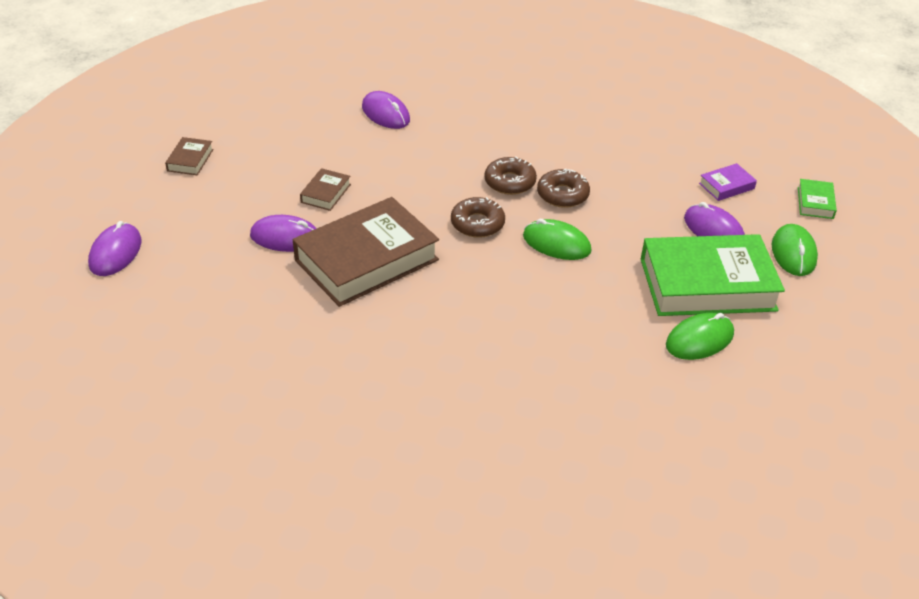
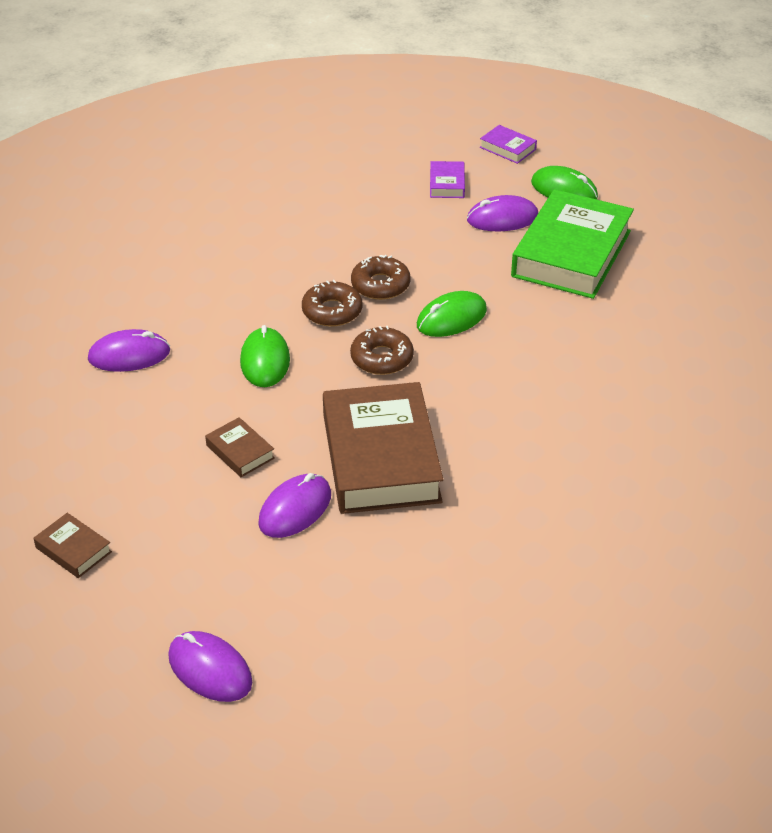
camera: 60 degrees left, 0 degrees up
(699, 340) = (637, 288): green mouse -> green mouse (265, 361)
(815, 203) = (507, 148): green book -> purple book

